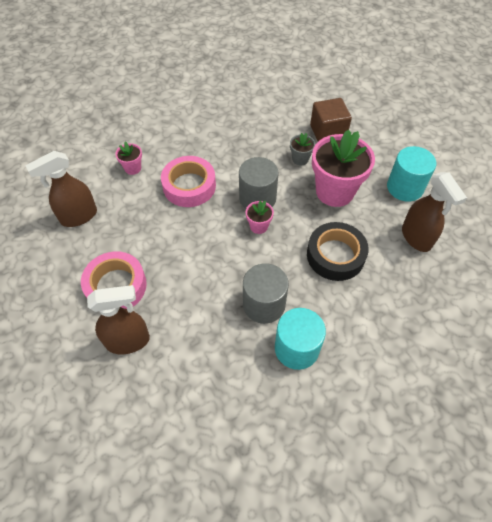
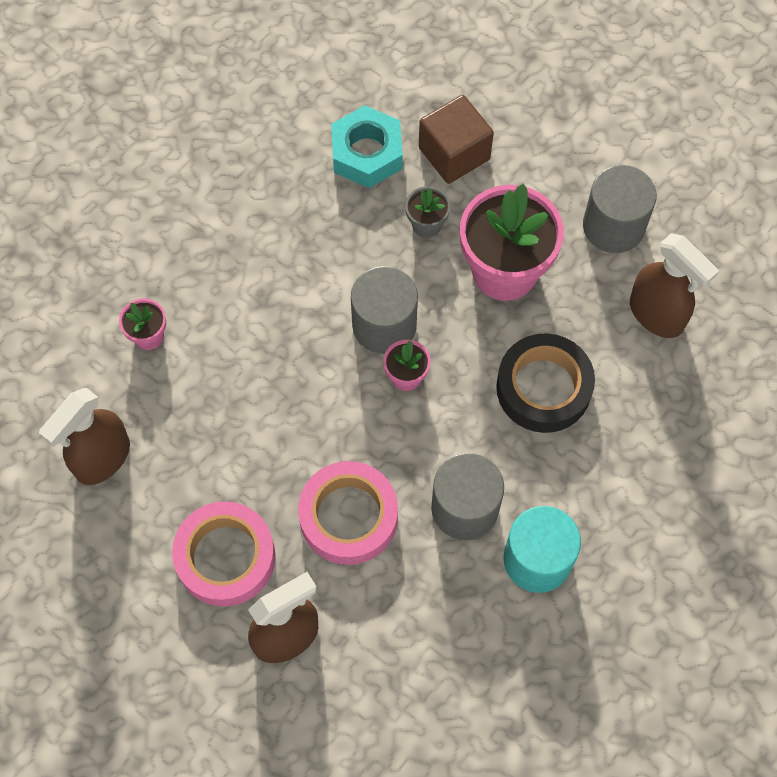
camera: 20 degrees left, 10 degrees up
(189, 186) = (261, 339): pink tape -> pink tape (348, 517)
(282, 121) = (367, 153): none -> turquoise nut
(405, 187) = (613, 226): turquoise cylinder -> grey cylinder

